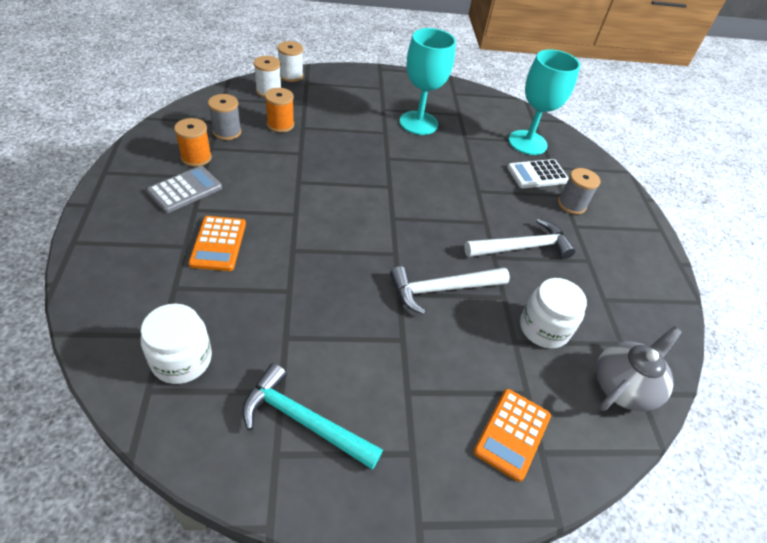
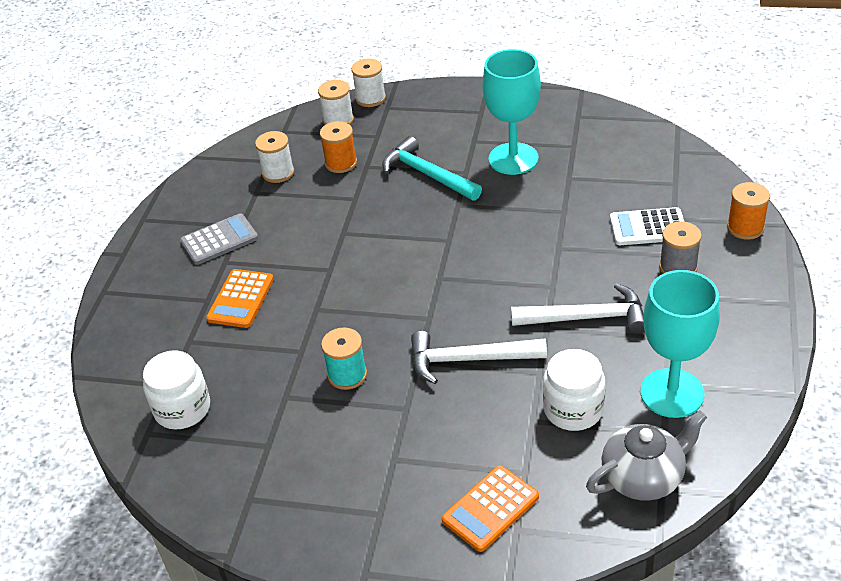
camera: 25 degrees right, 5 degrees down
(196, 157) = (238, 203): orange spool -> orange spool (745, 228)
(227, 132) = (278, 173): grey spool -> white spool
(303, 420) = (282, 473): turquoise hammer -> turquoise hammer (427, 174)
(339, 311) = (347, 375): none -> turquoise spool
(527, 142) = (653, 184): turquoise goblet -> turquoise goblet (672, 393)

